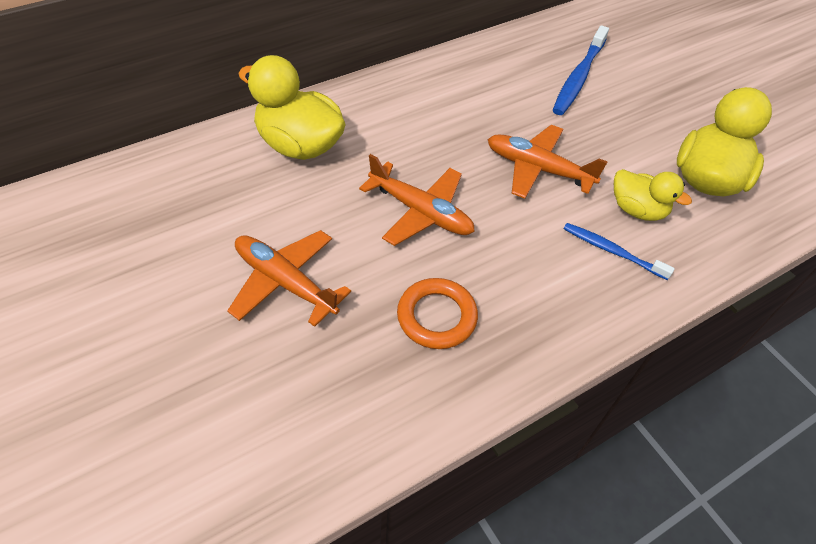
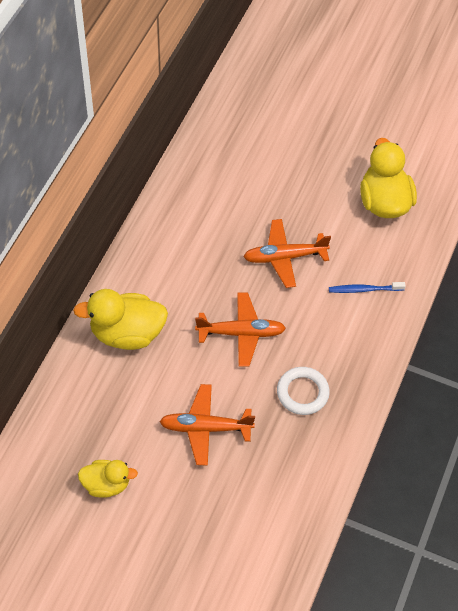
camera: 35 degrees left, 5 degrees up
(436, 316) = (302, 393): orange ring -> white ring
(578, 77) = (257, 163): blue toothbrush -> none
(637, 210) = (359, 251): yellow duck -> yellow duck (106, 484)

